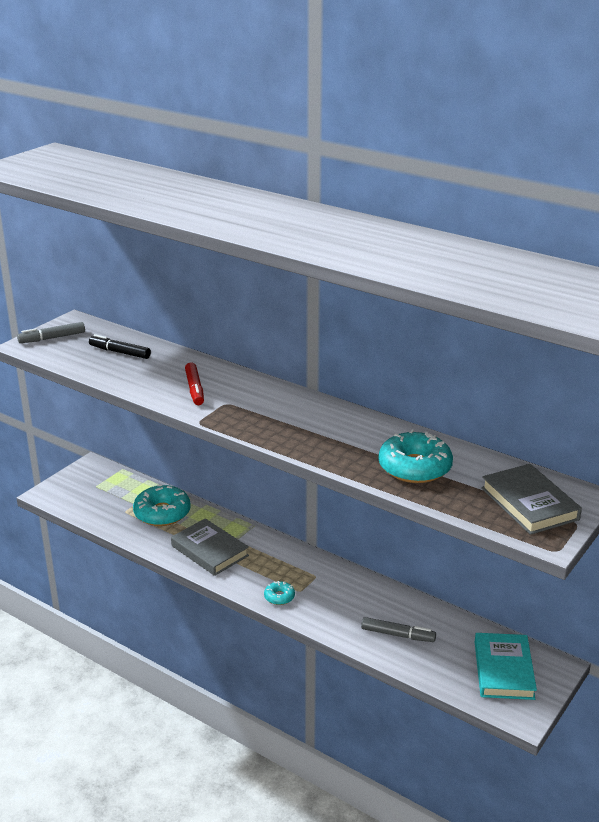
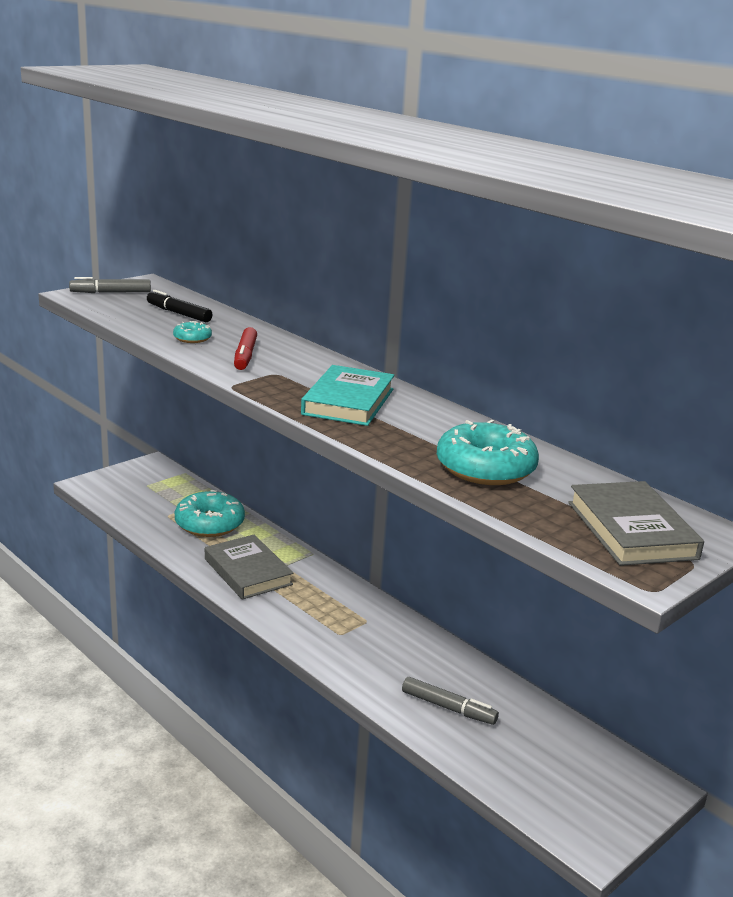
camera: 10 degrees right, 5 degrees down
(279, 597) = (312, 636): turquoise donut -> turquoise donut (192, 338)
(503, 670) = (580, 778): turquoise book -> turquoise book (348, 402)

